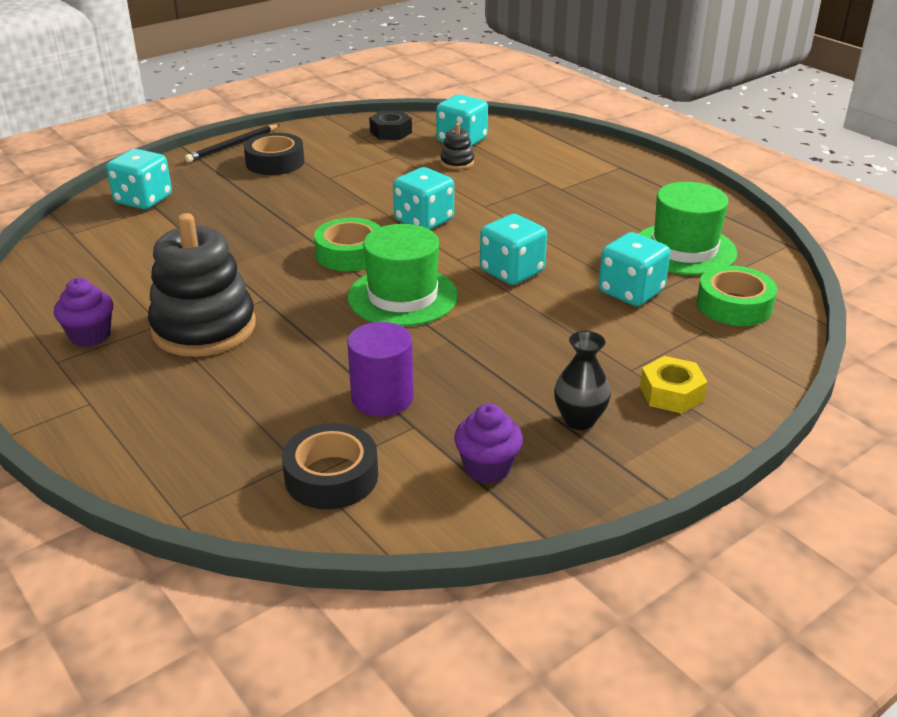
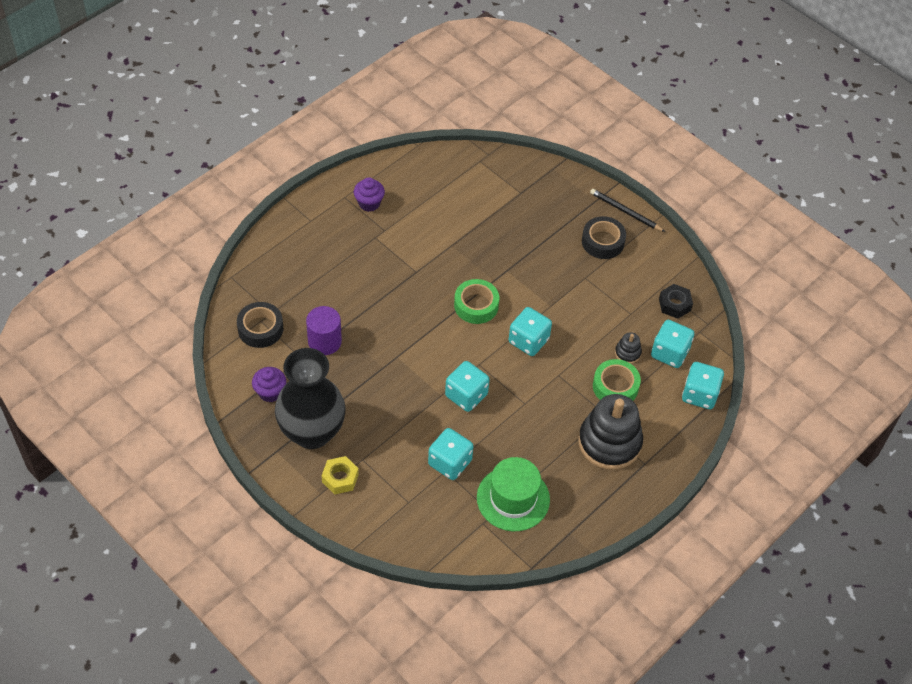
camera: 80 degrees right, 20 degrees up
(143, 200) = (530, 183): turquoise dice -> turquoise dice (699, 394)
(204, 328) = (382, 250): black stacking toy -> black stacking toy (609, 443)
(402, 296) = (428, 339): green hat -> none
(579, 420) = (312, 432): black vase -> black vase, size x2.27
(734, 305) = (441, 522): green tape -> green tape (615, 386)

